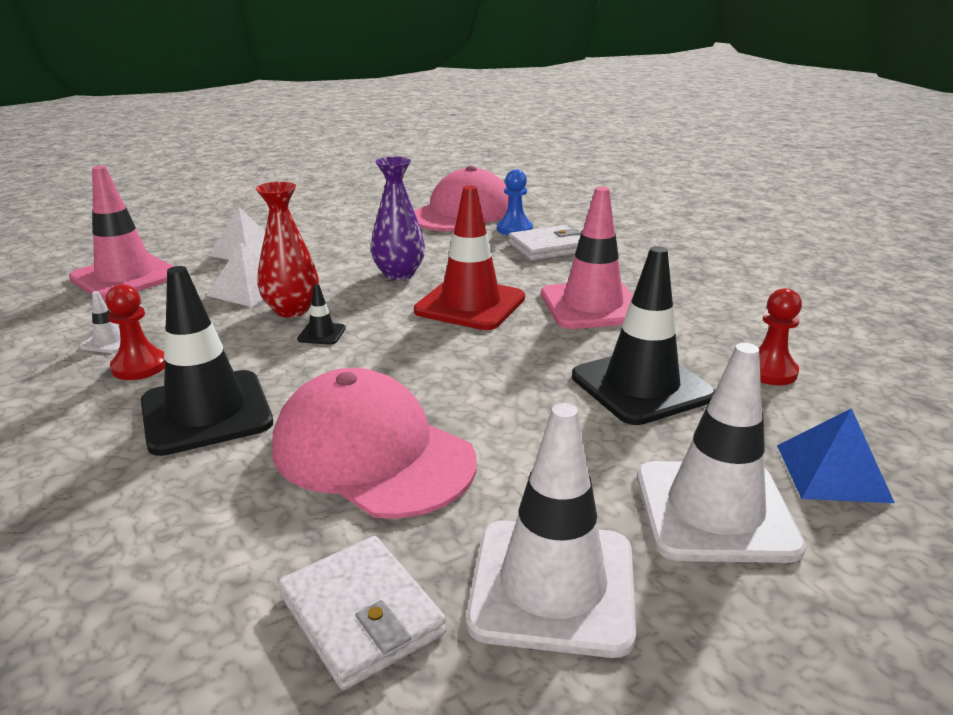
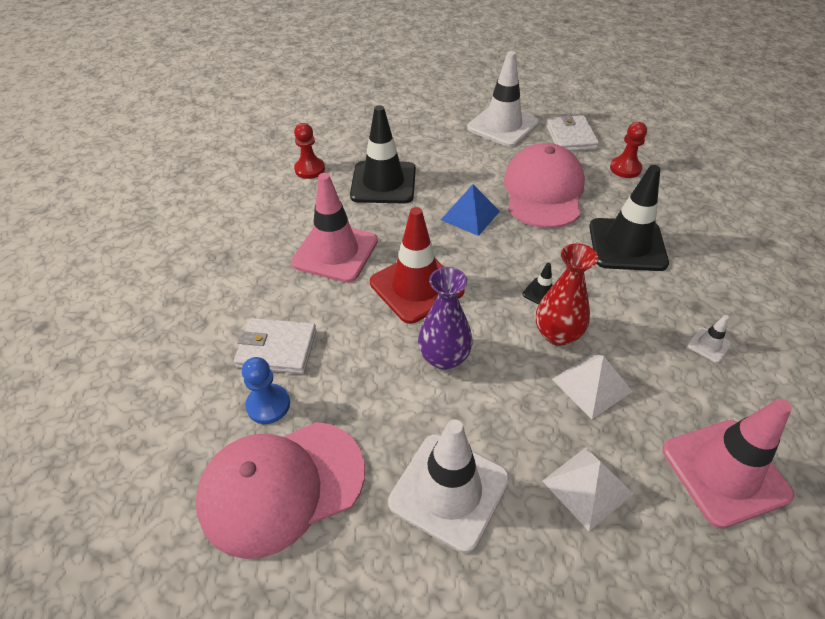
camera: 150 degrees left, 20 degrees up
(139, 366) = (676, 303): red pawn -> red pawn (625, 168)
(372, 453) = (543, 191): pink cap -> pink cap turned 150 degrees counterclockwise
(714, 511) = (423, 127): white traffic cone -> white traffic cone (449, 491)
(832, 472) = (361, 124): blue pyramid -> blue pyramid (470, 215)

